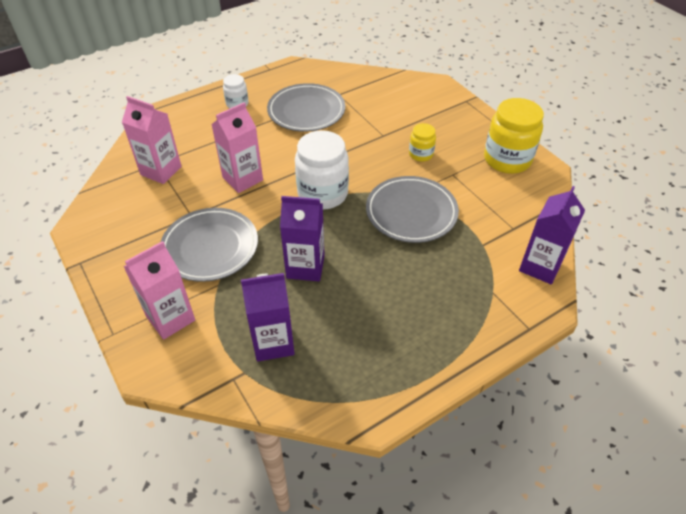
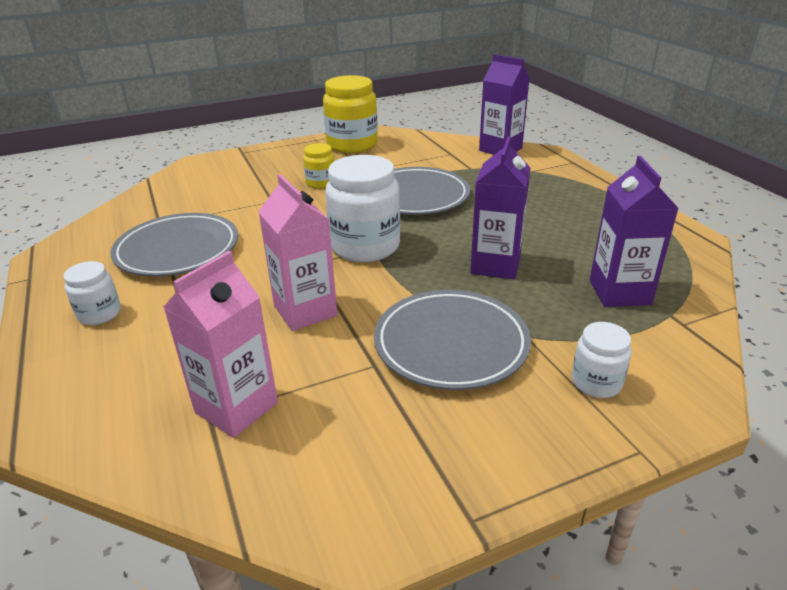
camera: 80 degrees left, 15 degrees down
(170, 318) = (596, 382): pink carton -> white jar

